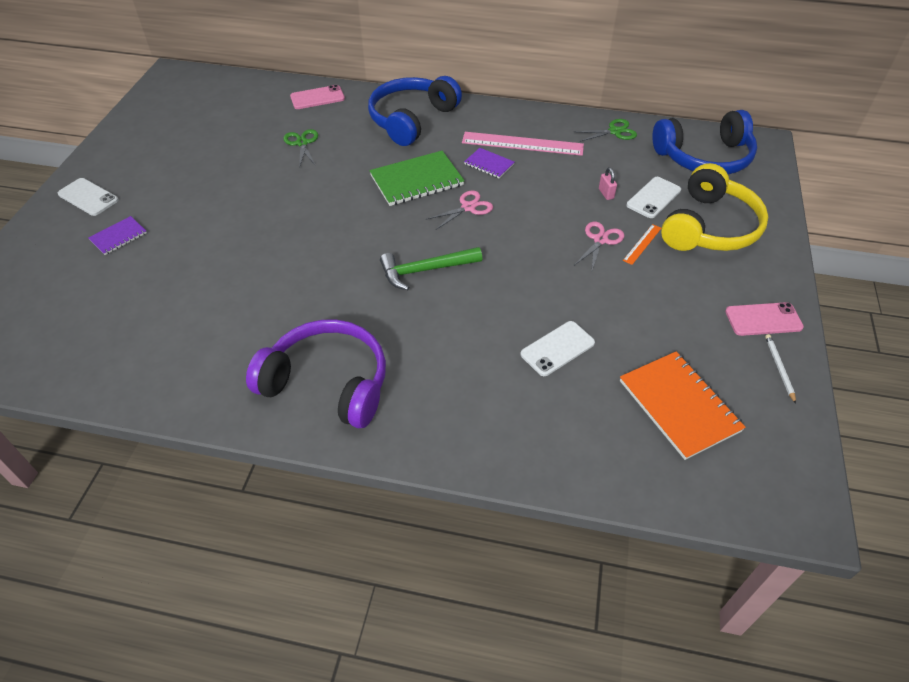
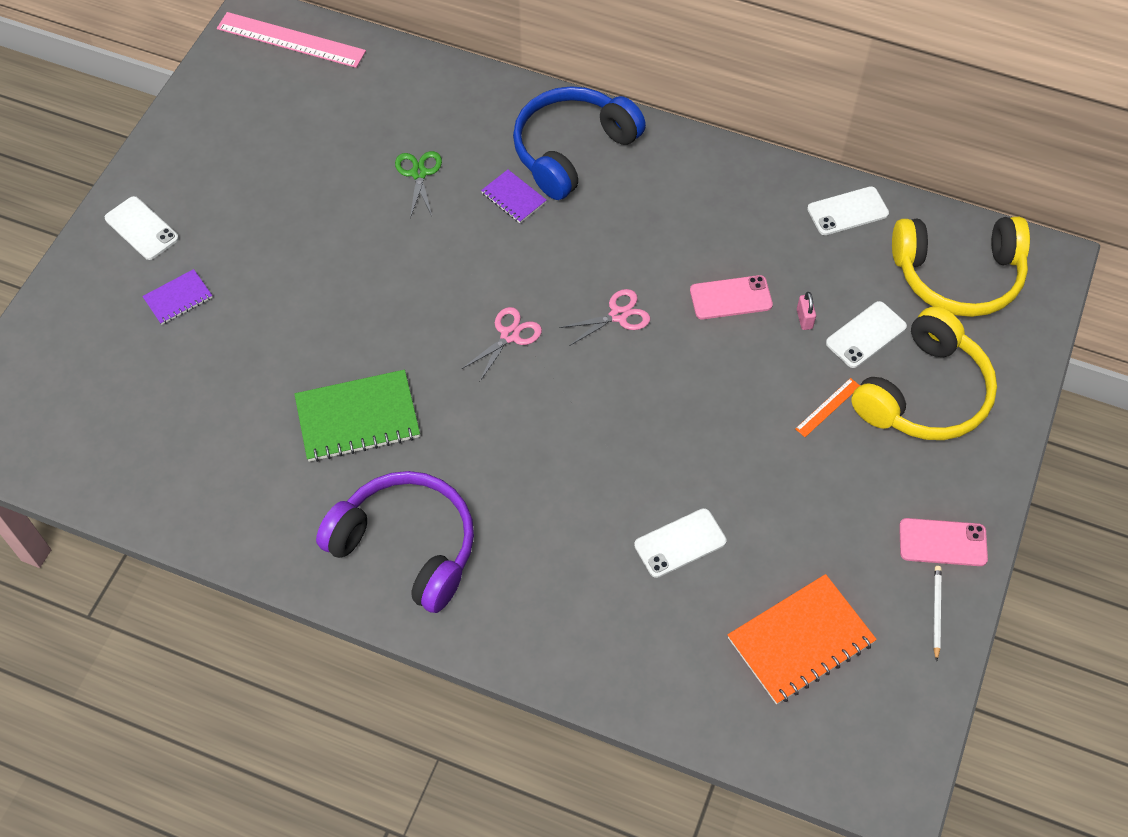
camera: 10 degrees right, 10 degrees up
(317, 98) = (449, 91): pink phone -> pink phone (730, 298)
(417, 180) = (560, 260): green notebook -> green notebook (357, 418)
(426, 270) = (546, 406): green hammer -> none
(489, 164) = (661, 246): purple notebook -> purple notebook (513, 198)
(522, 144) = (714, 216): pink ruler -> pink ruler (291, 40)
(600, 240) = (775, 393): pink scissors -> pink scissors (509, 335)
(614, 131) = (847, 211): green scissors -> white phone
(679, 405) = (800, 641): orange notebook -> orange notebook turned 75 degrees clockwise
(704, 157) = (958, 275): blue headphones -> yellow headphones

